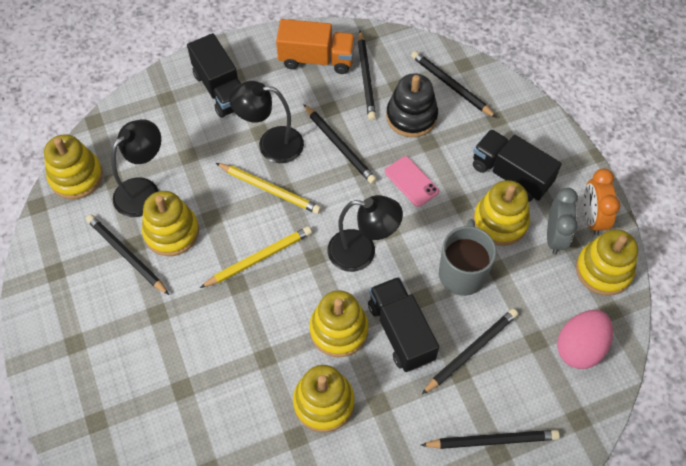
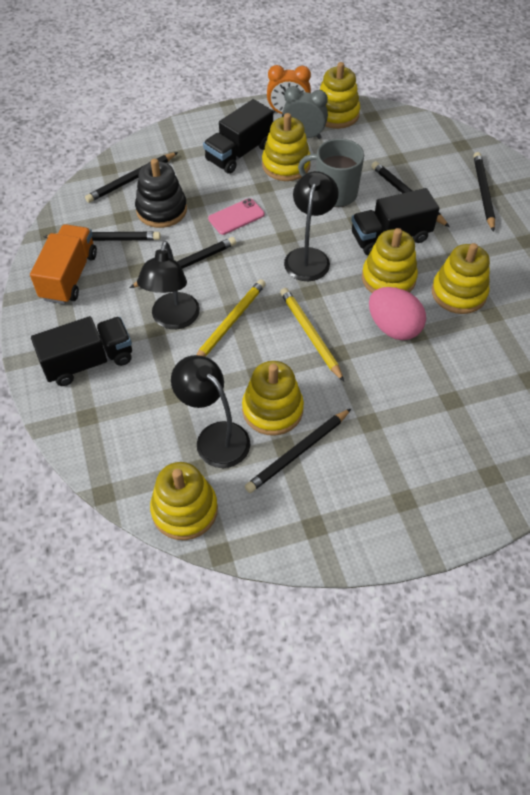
camera: 85 degrees left, 5 degrees down
(579, 347) = (403, 136): pink egg -> pink egg (393, 327)

